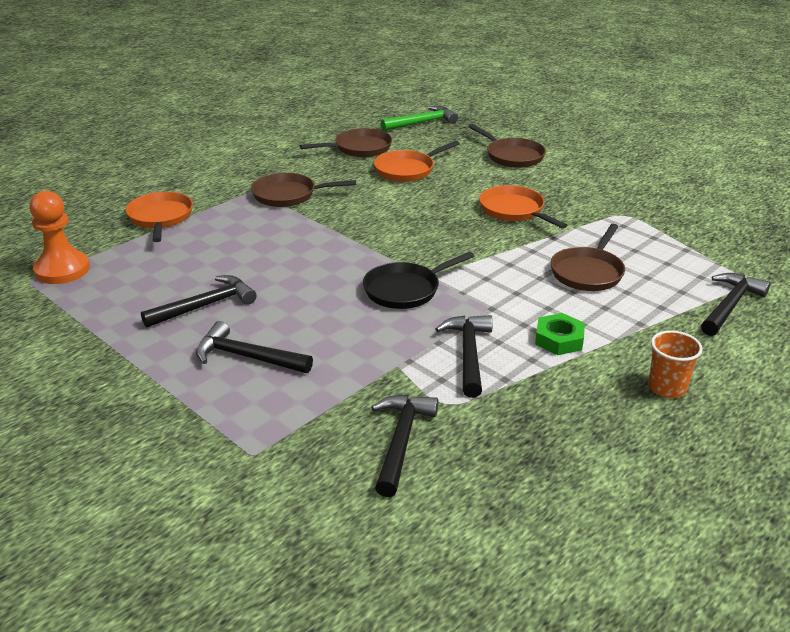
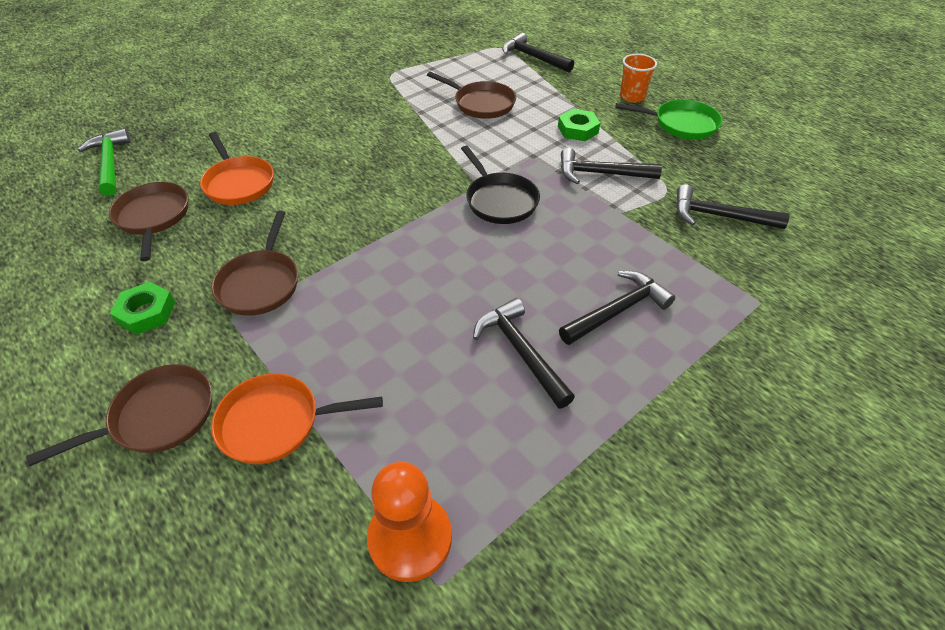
camera: 85 degrees left, 15 degrees up
(247, 357) = (617, 311): black hammer -> black hammer turned 150 degrees counterclockwise
(261, 164) = (146, 312): none -> green nut
(512, 156) = (244, 113): brown pan -> brown pan (157, 417)
(514, 210) = (363, 125): orange pan -> none
(610, 429) = (681, 124): none -> green pan

